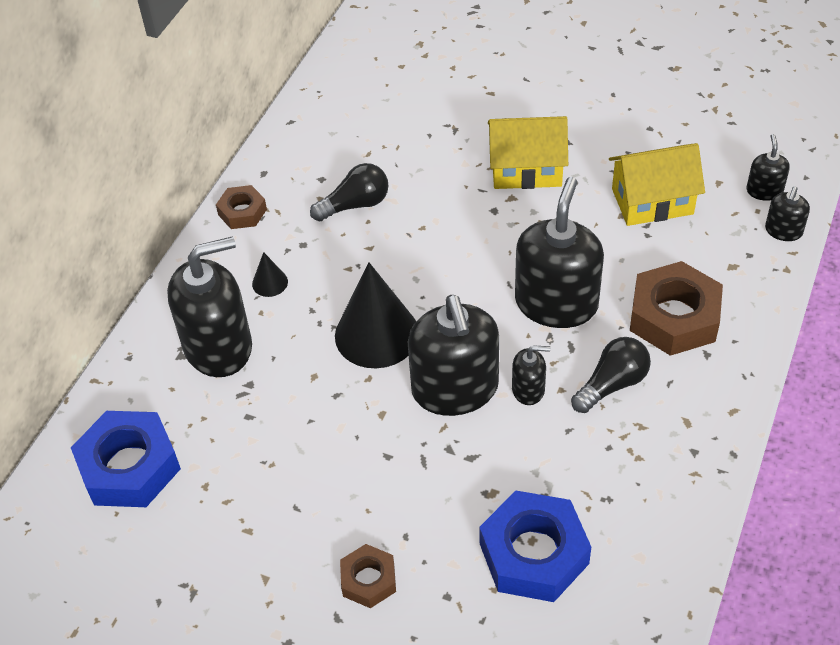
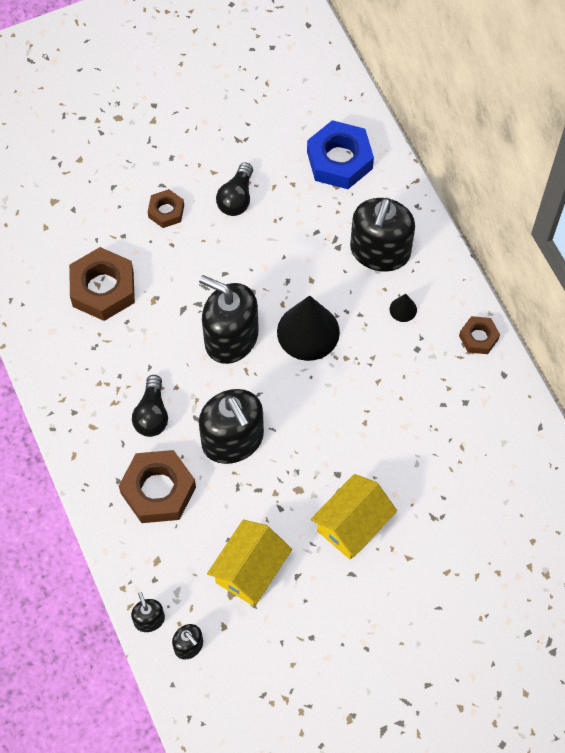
camera: 130 degrees right, 15 degrees up
(355, 205) = (421, 402): black light bulb -> black light bulb (236, 198)
(528, 389) = (193, 371): black soap dispenser -> none
(534, 553) = (103, 289): blue nut -> brown nut

